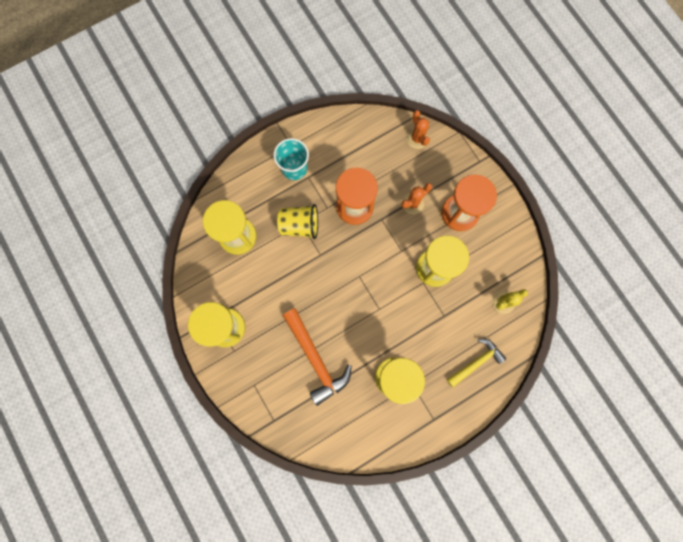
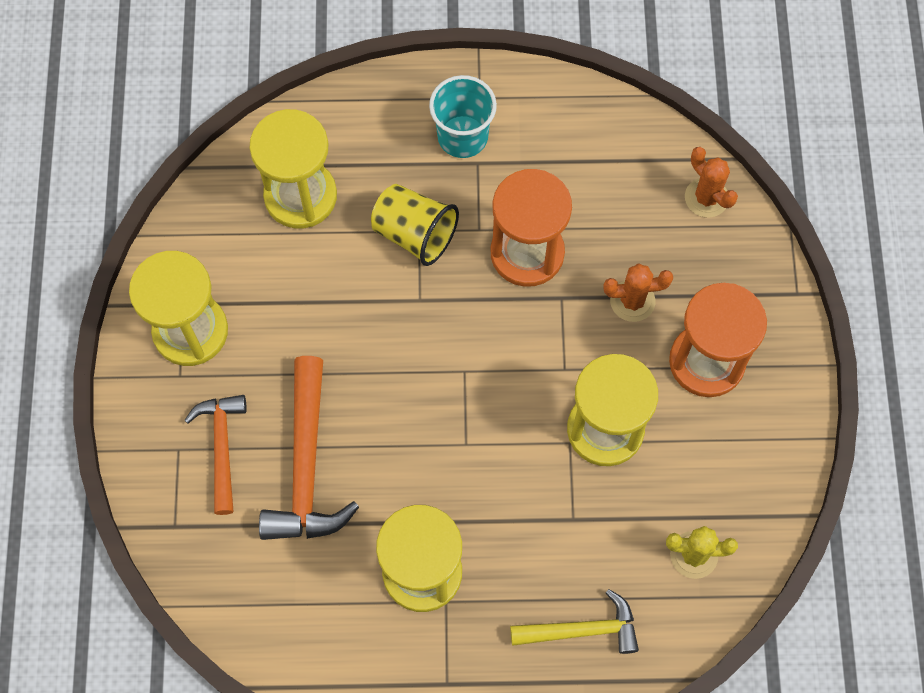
camera: 30 degrees right, 10 degrees down
(273, 372) = (222, 447): none -> orange hammer
(417, 138) = (706, 198): orange cactus -> orange cactus turned 45 degrees counterclockwise

